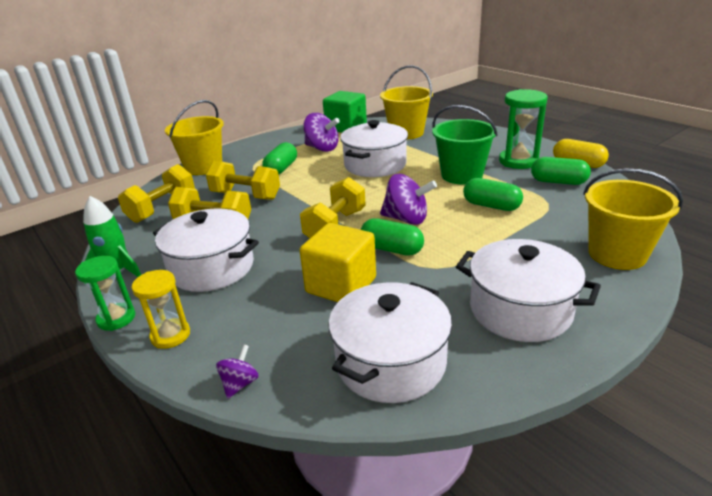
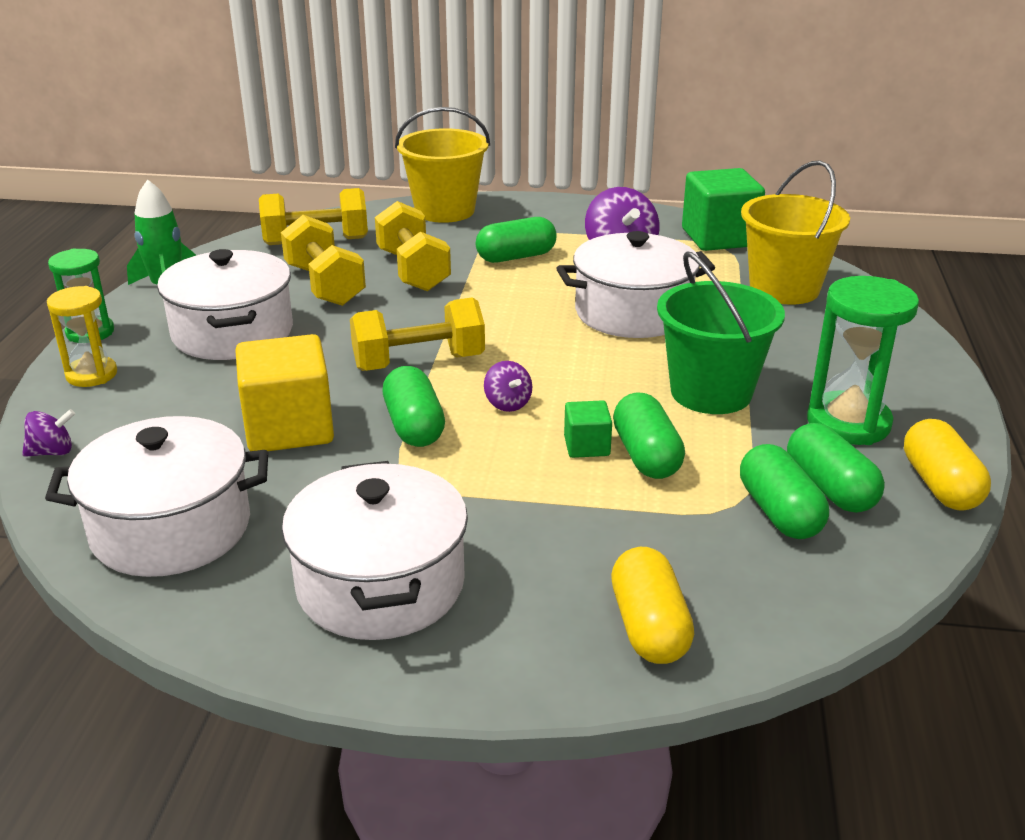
camera: 45 degrees right, 0 degrees up
(406, 219) = (507, 404): purple spinning top -> purple spinning top, size x0.53
(467, 215) = (587, 446): none -> green cube
(564, 197) = (779, 512): none -> green capsule
(617, 254) = (649, 627): yellow bucket -> yellow capsule

